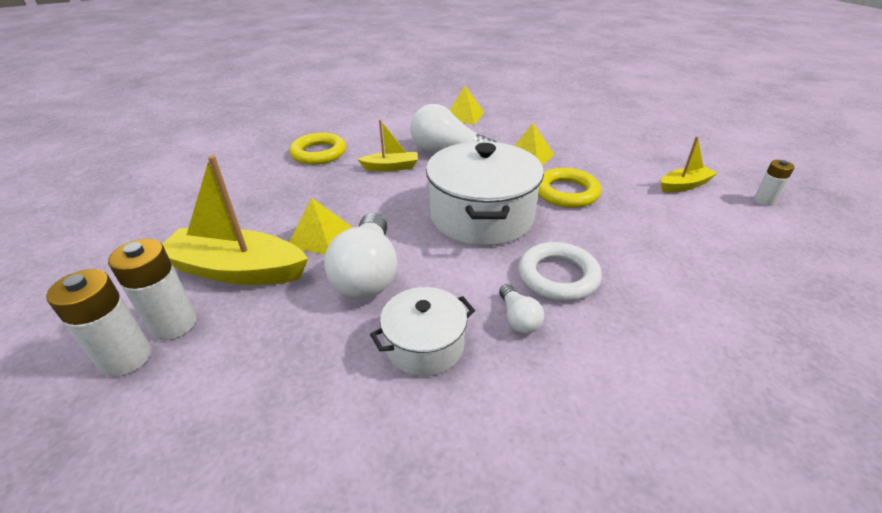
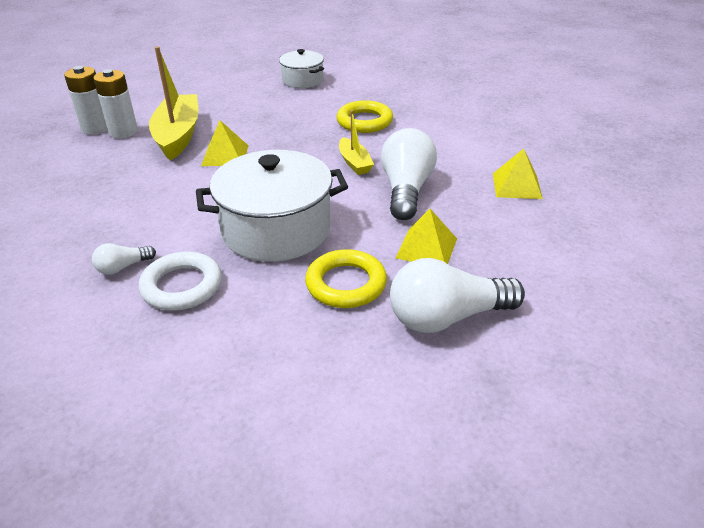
camera: 75 degrees right, 0 degrees up
(367, 274) = (178, 186): white light bulb -> white light bulb (447, 317)
(425, 345) = (96, 226): white pot -> white pot (302, 80)
(684, 185) = (411, 400): yellow boat -> none
(764, 200) = (399, 500): white battery -> none

